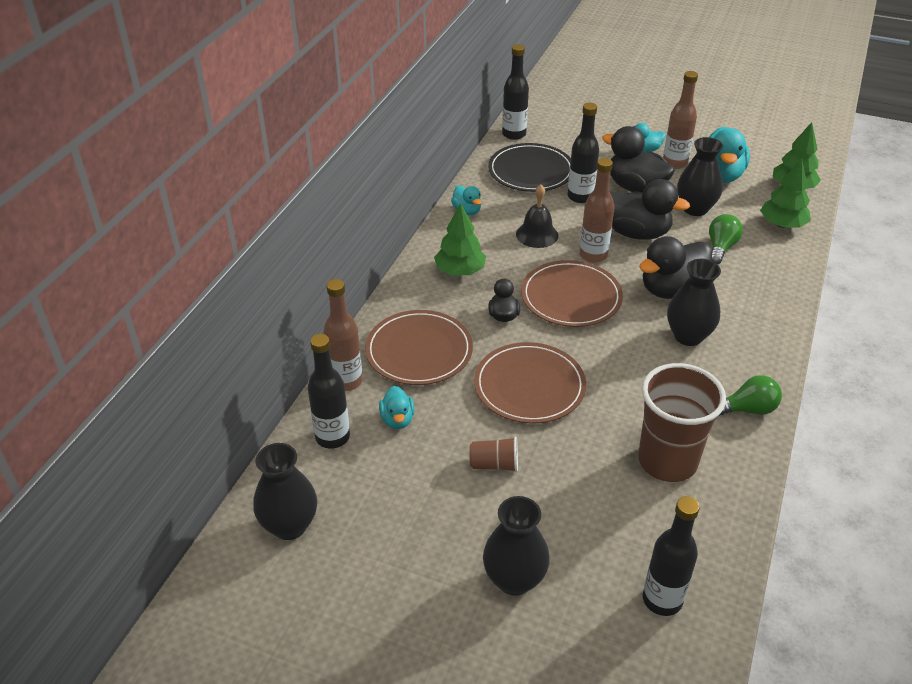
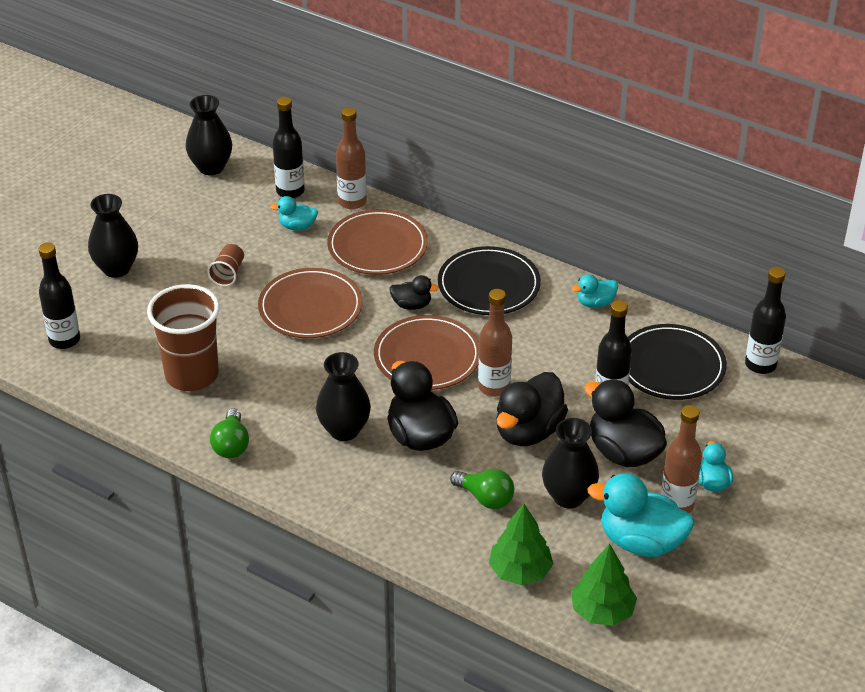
camera: 100 degrees right, 0 degrees up
(460, 271) = (489, 285): green tree -> black plate
(537, 234) = (540, 350): black bell -> none
(635, 187) = (623, 452): black duck -> black duck turned 90 degrees counterclockwise

